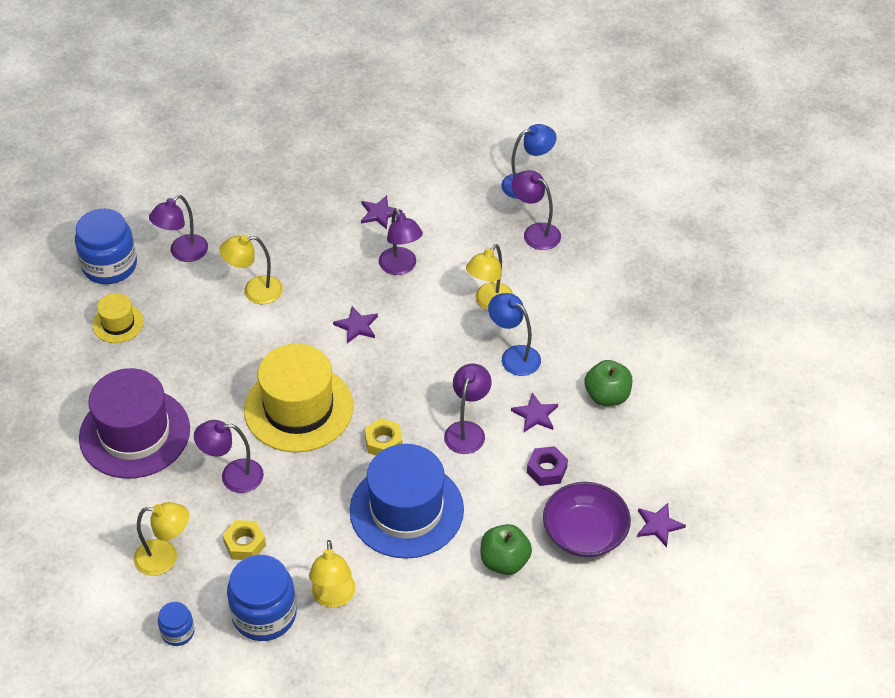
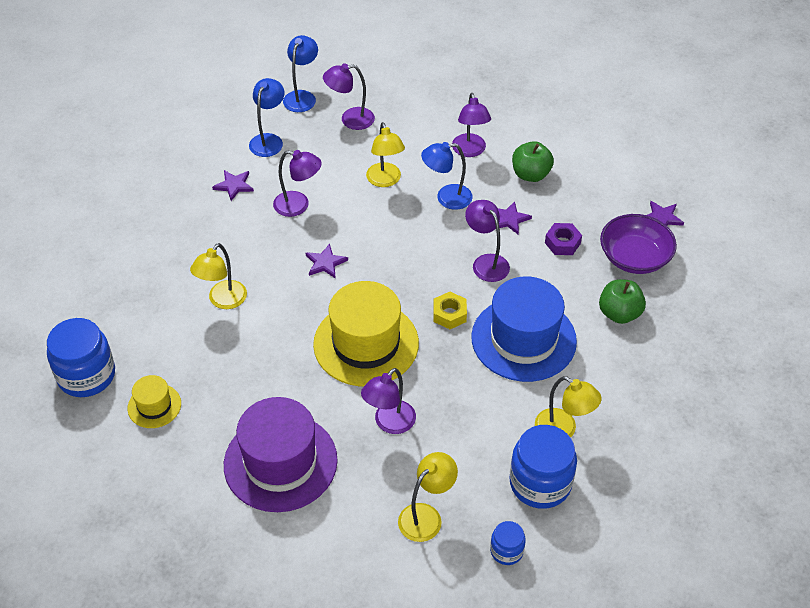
camera: 50 degrees left, 0 degrees up
(183, 253) = (131, 321): purple lamp -> purple lamp (470, 151)
(245, 544) = (462, 455): yellow nut -> none
(453, 199) = (269, 140): none -> blue lamp

